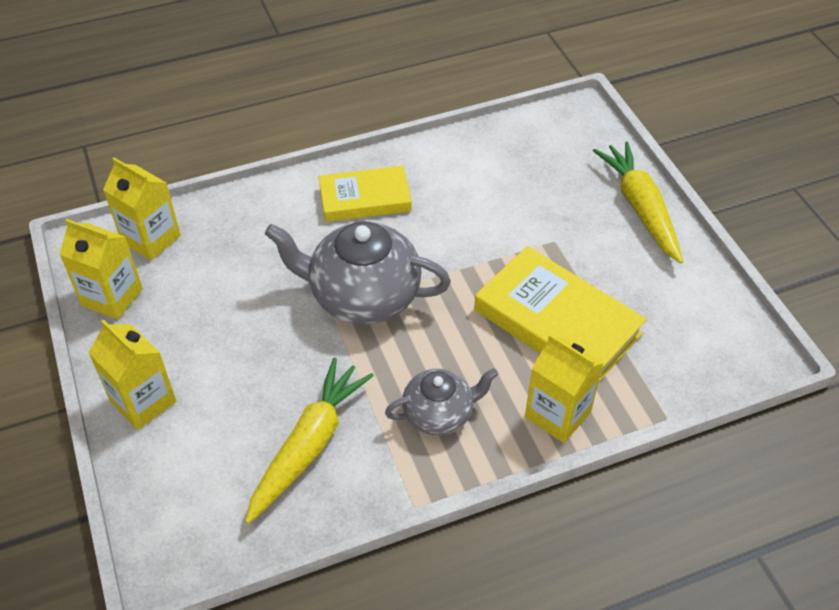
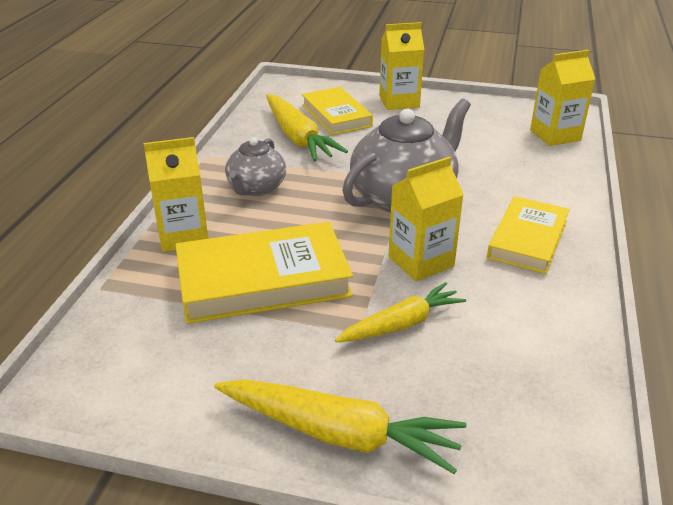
camera: 125 degrees right, 15 degrees down
(112, 297) = (503, 111): yellow carton -> yellow carton (421, 261)
(225, 443) = (336, 115): none -> yellow book
(527, 223) = (401, 324): none -> yellow carrot

